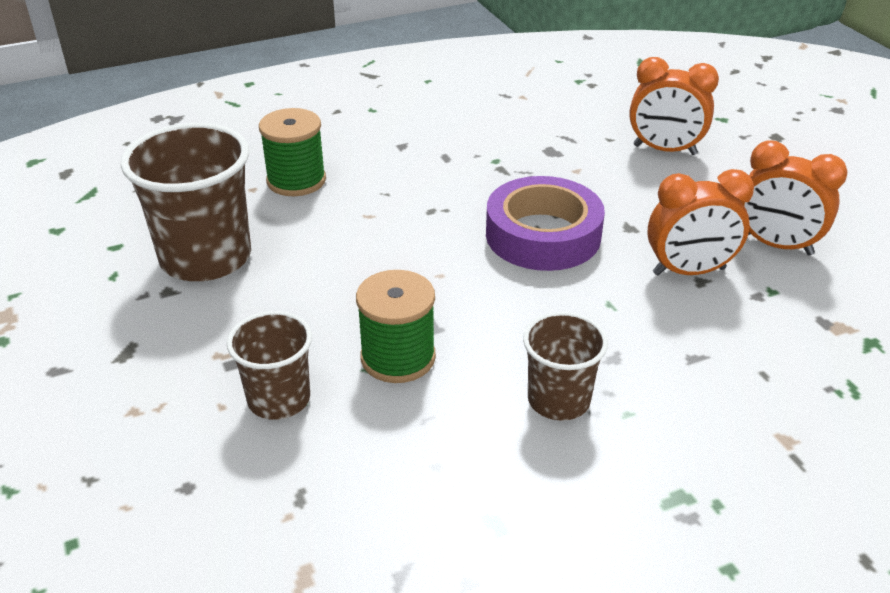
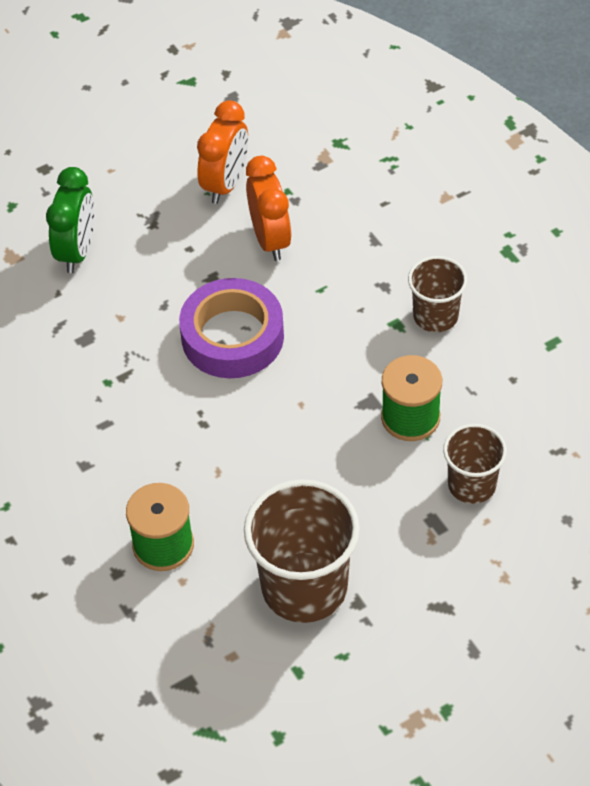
camera: 95 degrees left, 15 degrees up
(664, 150) = (77, 251): orange clock -> green clock

